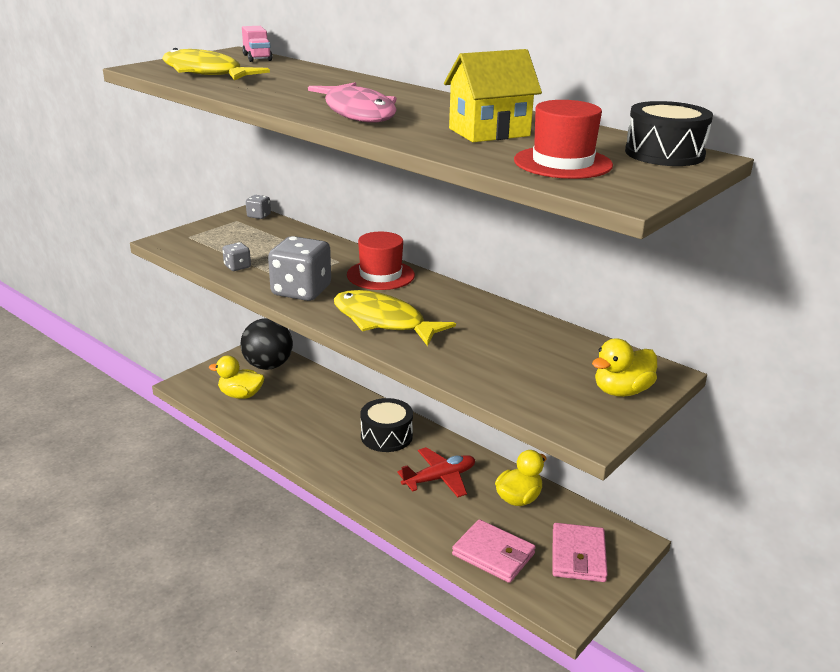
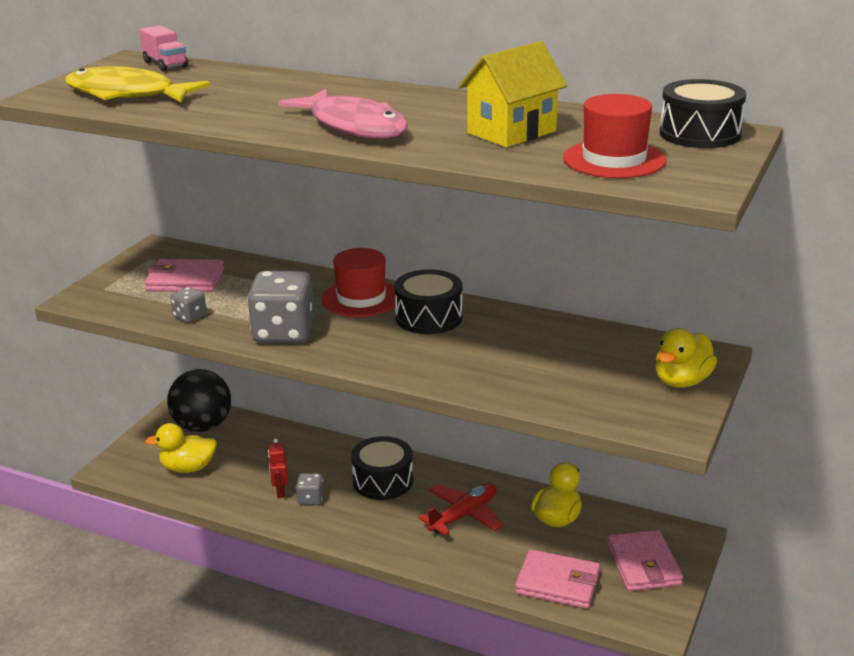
camera: 15 degrees left, 0 degrees up
(252, 240) = (185, 280): none -> pink wallet
(259, 216) = (172, 249): grey dice -> grey dice (310, 499)
(301, 428) = (280, 491): none -> red robot
(383, 321) = (397, 351): yellow fish -> none
(427, 299) = (428, 317): none -> black drum

